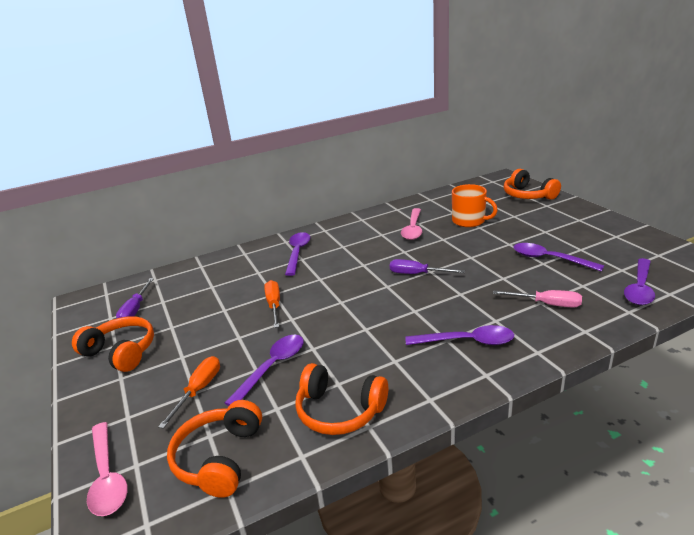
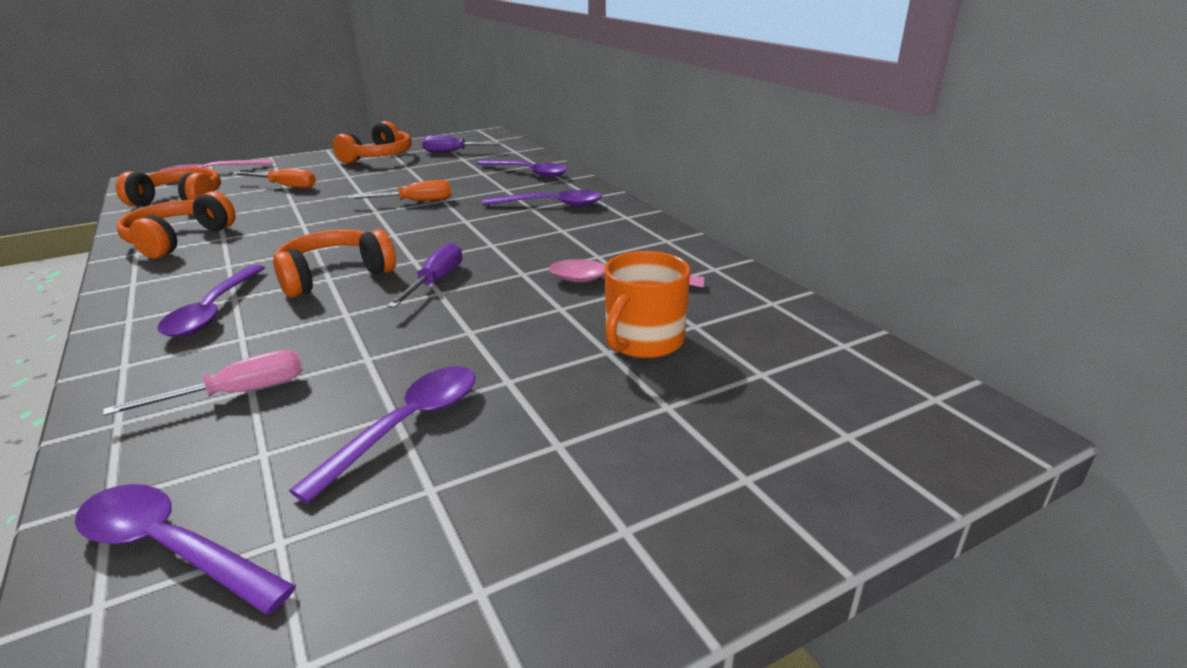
camera: 85 degrees right, 0 degrees up
(272, 367) = (287, 209): purple spoon -> purple spoon (528, 172)
(528, 195) = (828, 452): orange headphones -> orange headphones (334, 276)
(547, 304) = (237, 393): pink screwdriver -> pink screwdriver turned 135 degrees counterclockwise

